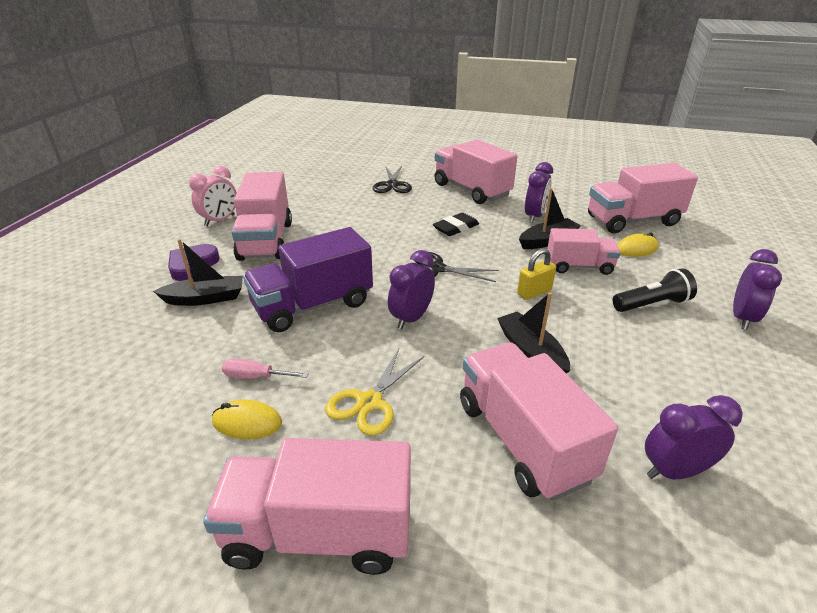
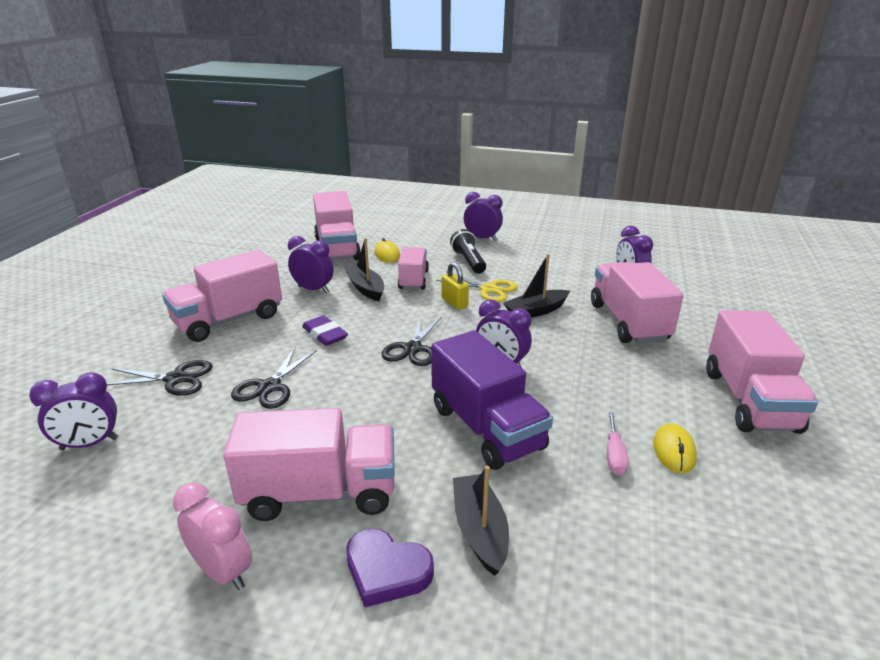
camera: 90 degrees left, 5 degrees down
(331, 174) = (89, 444): none -> purple clock
(369, 402) = (620, 384): yellow scissors -> yellow scissors (488, 289)
(381, 214) = (270, 387): none -> black scissors
(455, 228) = (325, 334): black eraser -> purple eraser
(522, 440) = (628, 322): pink truck -> pink truck turned 105 degrees clockwise

